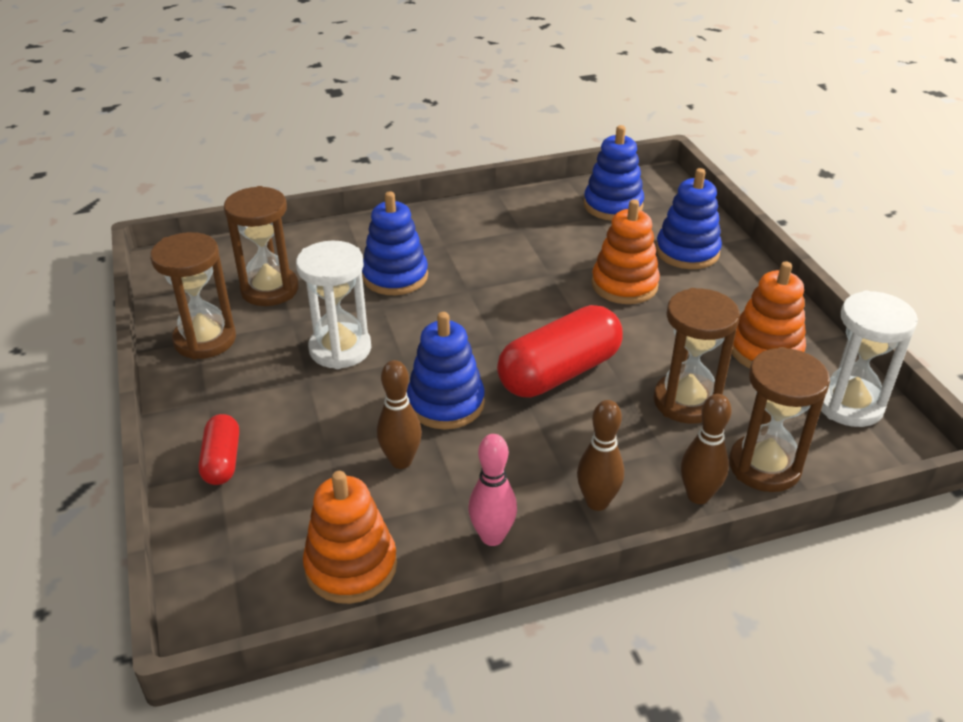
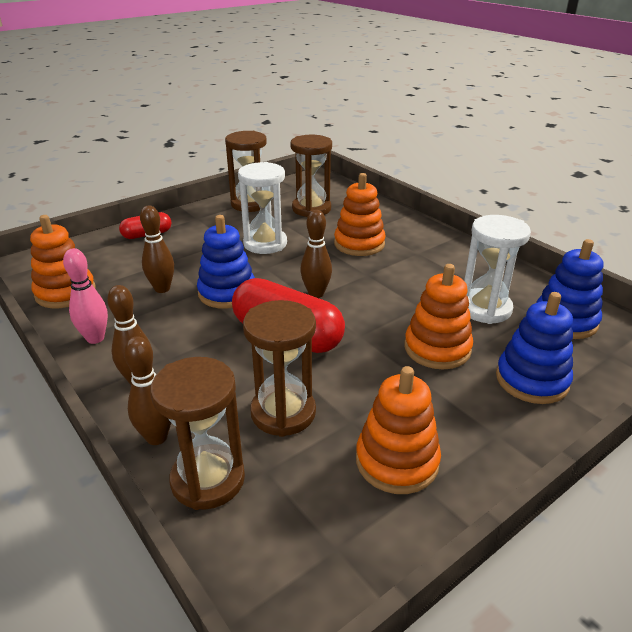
camera: 70 degrees right, 5 degrees down
(395, 276) = (359, 244): blue stacking toy -> orange stacking toy
(488, 334) = (316, 294): none -> brown bowling pin
(849, 405) = (337, 547): white hourglass -> white hourglass (485, 309)

